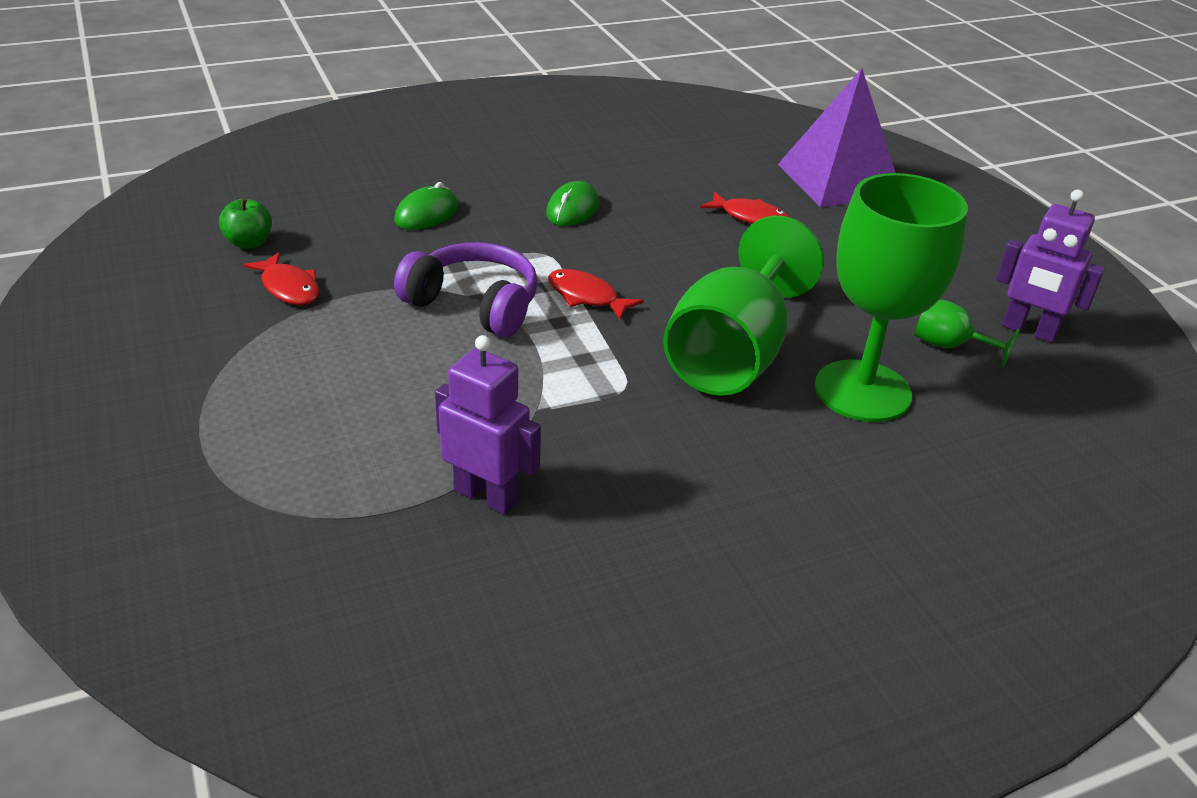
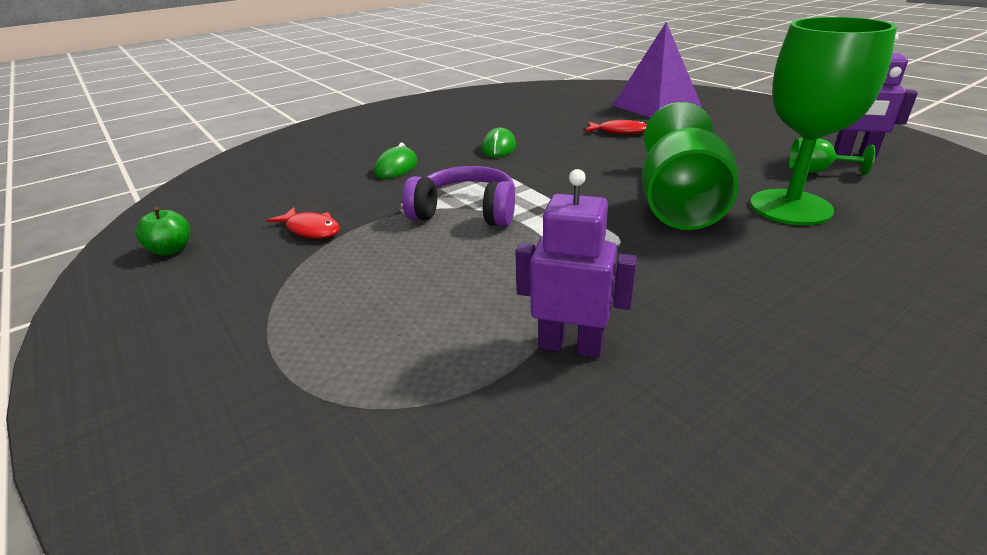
camera: 10 degrees left, 5 degrees down
(249, 243) = (266, 208): green apple -> green apple (171, 250)
(586, 297) = (546, 192): red fish -> none

